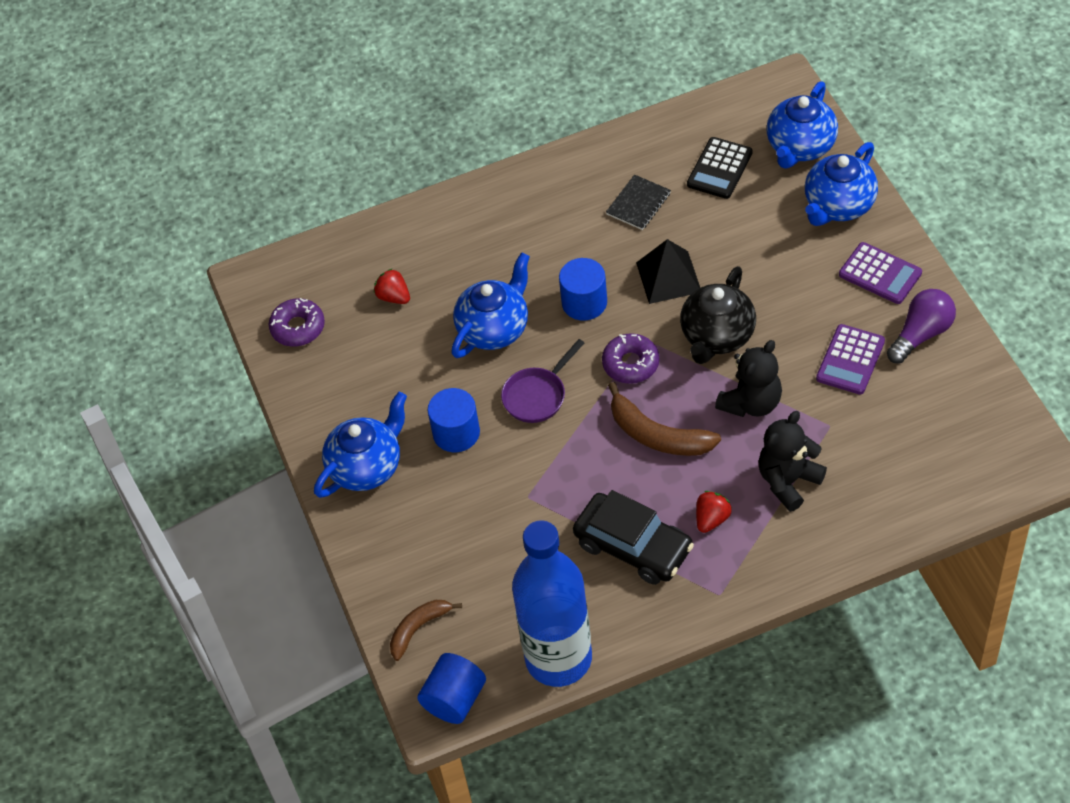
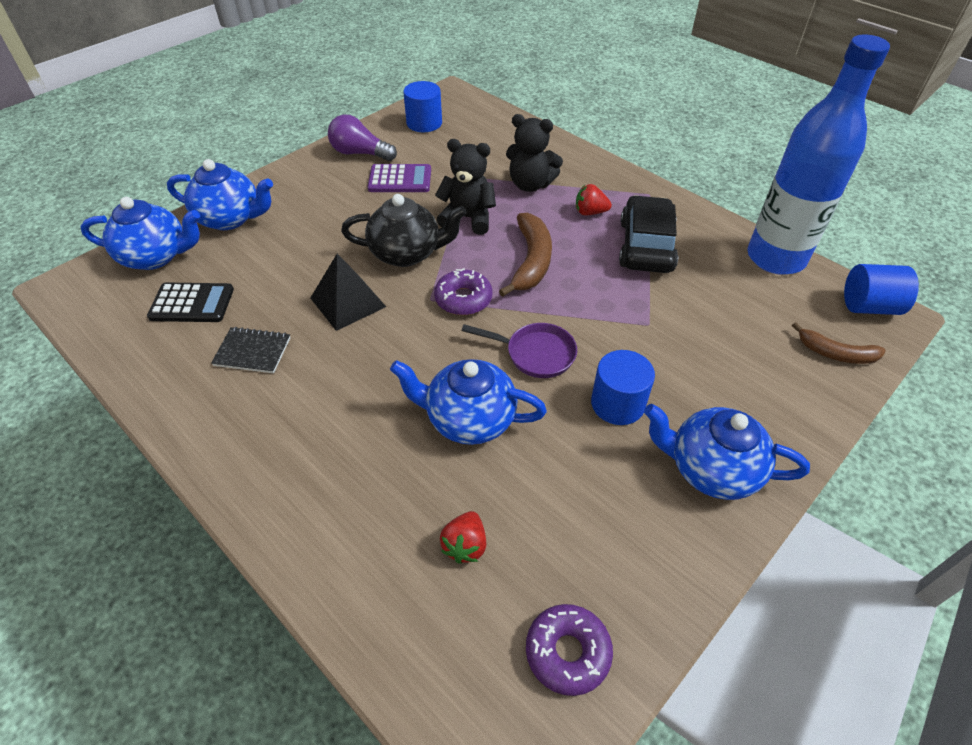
camera: 120 degrees left, 5 degrees down
(584, 302) = (403, 354): blue cylinder -> blue cylinder (424, 123)
(880, 274) = (304, 182): purple calculator -> none

